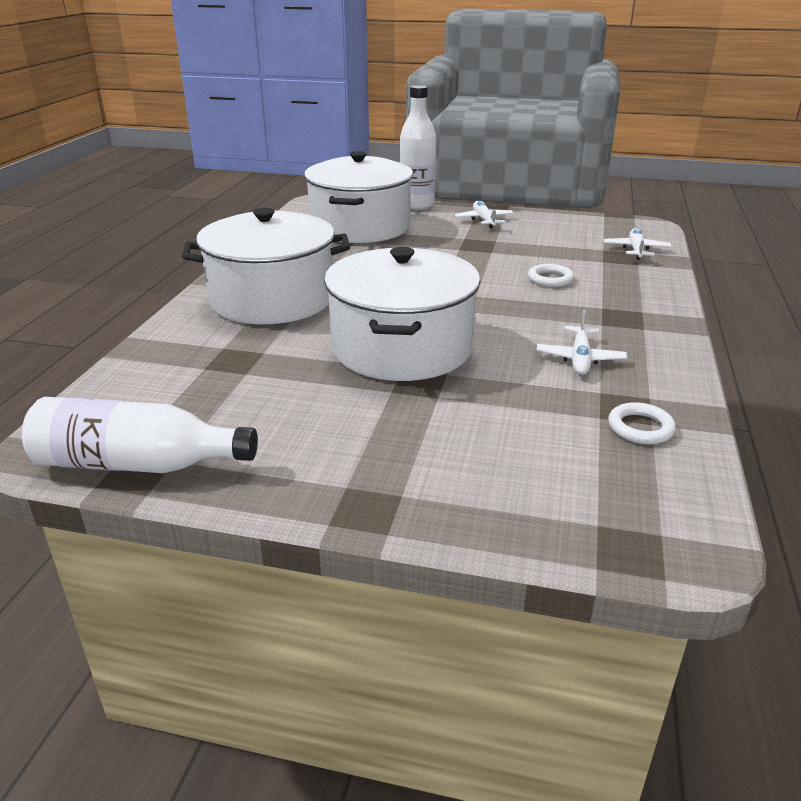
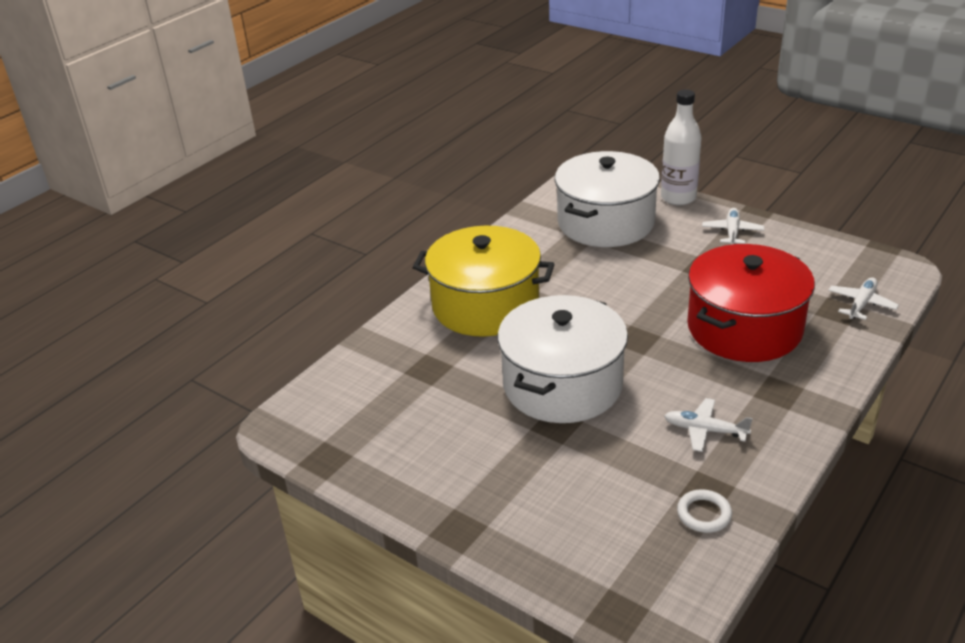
camera: 25 degrees right, 5 degrees up
(137, 464) = (328, 452): white bottle -> none
(272, 299) = (485, 305): white pot -> yellow pot
(550, 279) = (744, 328): white ring -> red pot
(580, 358) = (705, 430): white plane -> white plane turned 75 degrees clockwise

